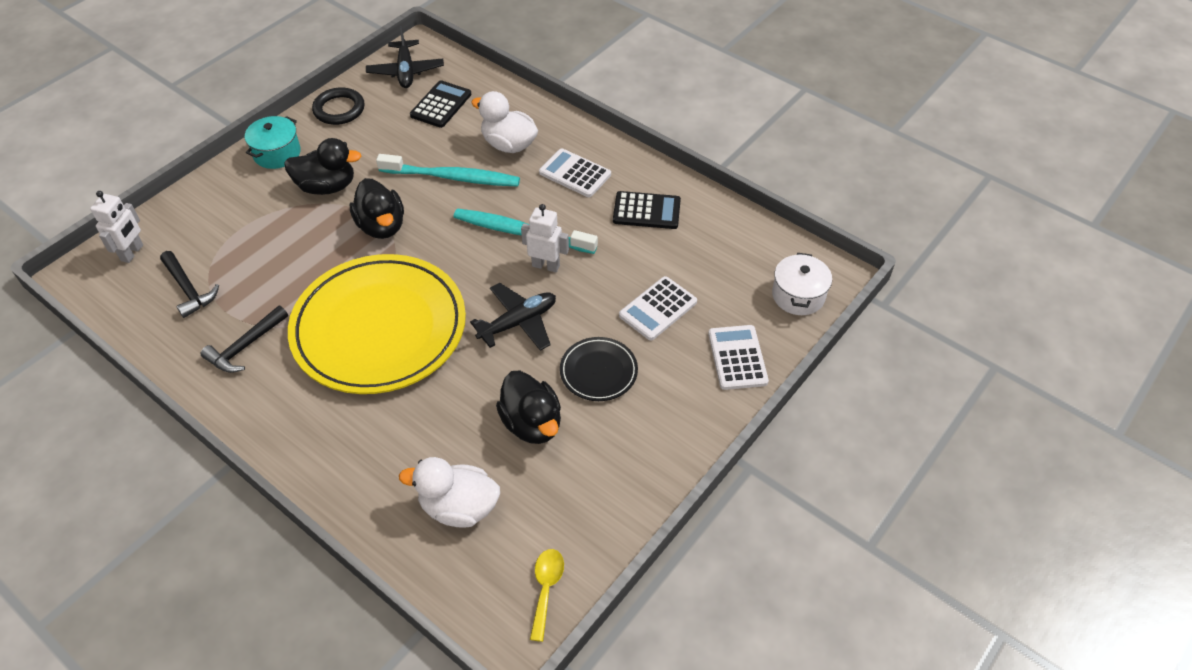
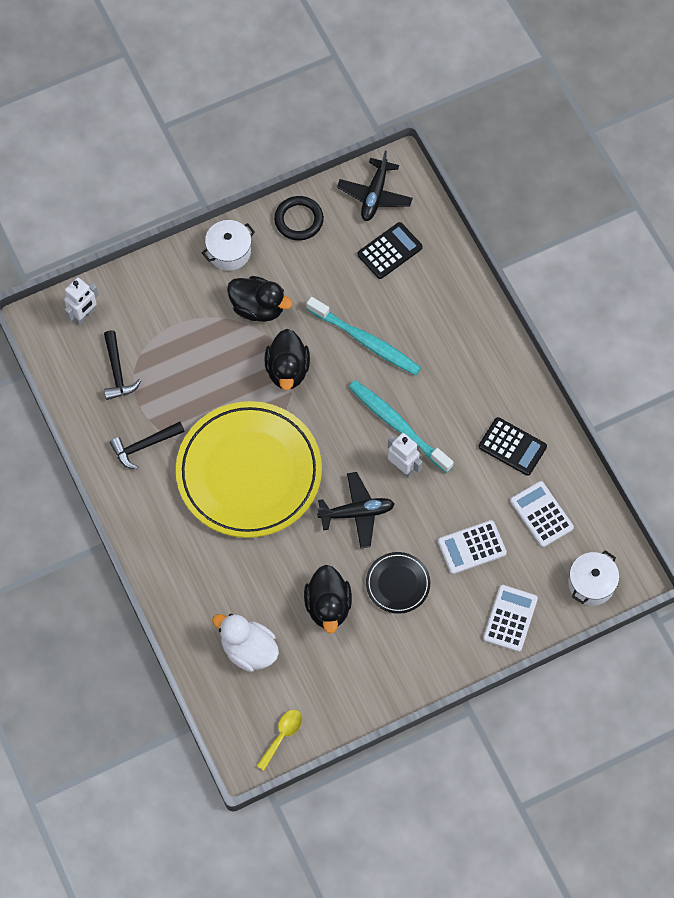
camera: 25 degrees right, 15 degrees up
(277, 153) = (229, 252): turquoise pot -> white pot
(509, 145) = (429, 324): white duck -> none
(575, 174) = (471, 380): white calculator -> white calculator (541, 514)

